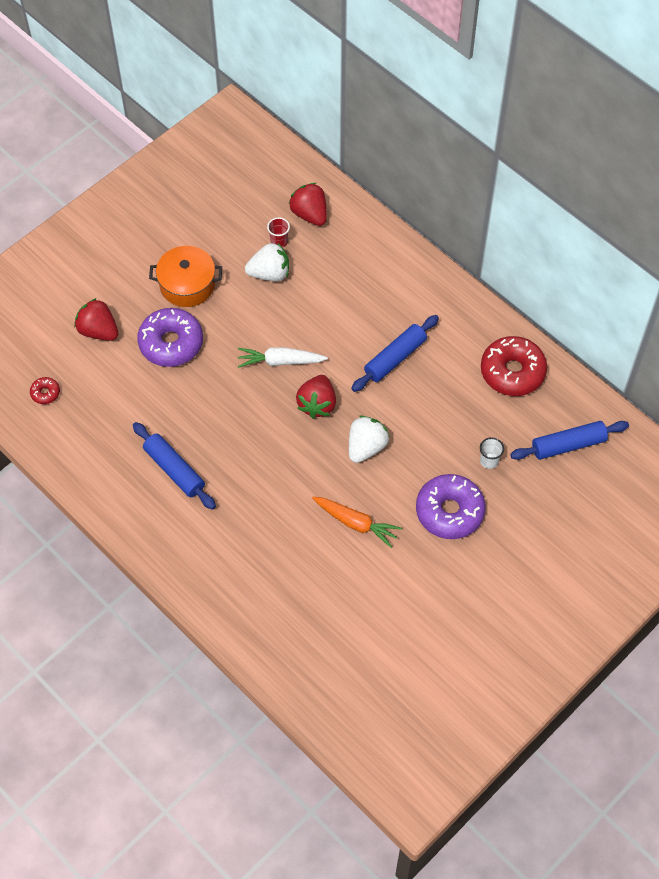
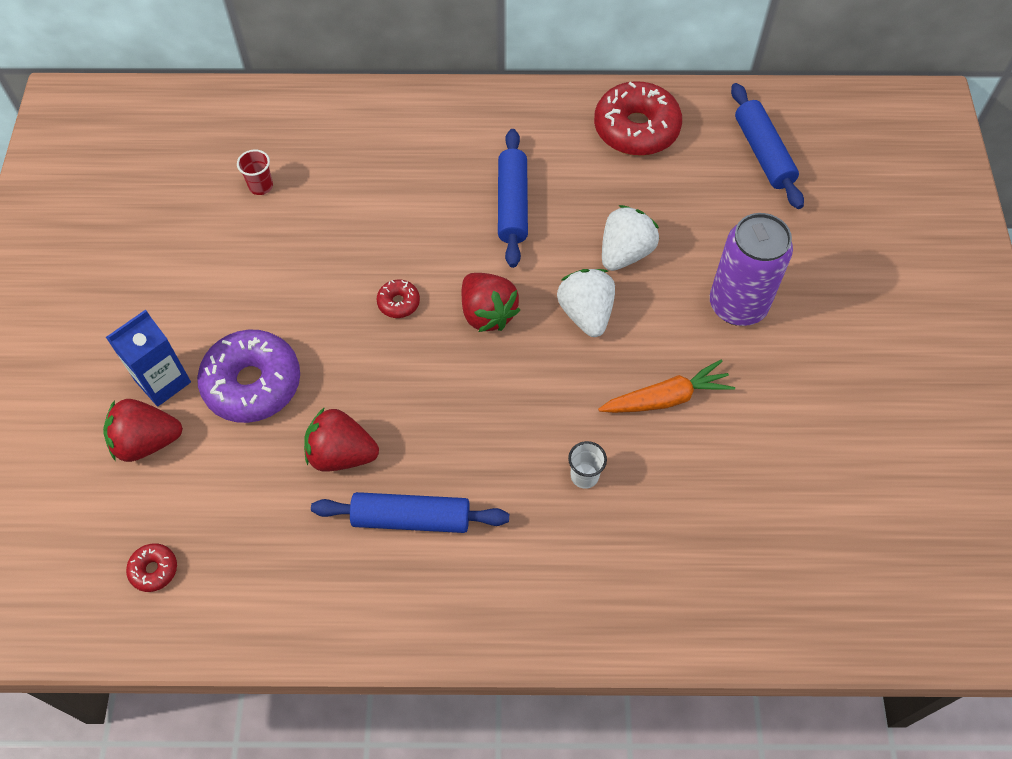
camera: 45 degrees left, 0 degrees up
(133, 307) = (163, 381): none -> blue carton
(187, 284) = (203, 307): orange pot -> none
(269, 273) = (286, 225): white strawberry -> white strawberry (625, 253)
(280, 361) = (398, 303): white carrot -> red donut
(309, 214) = (264, 136): red strawberry -> red strawberry (341, 454)
(449, 511) = (737, 305): purple donut -> purple can
(489, 461) = (714, 226): white cup -> white cup (584, 476)
(568, 445) = (763, 153): blue rolling pin -> blue rolling pin turned 45 degrees counterclockwise

